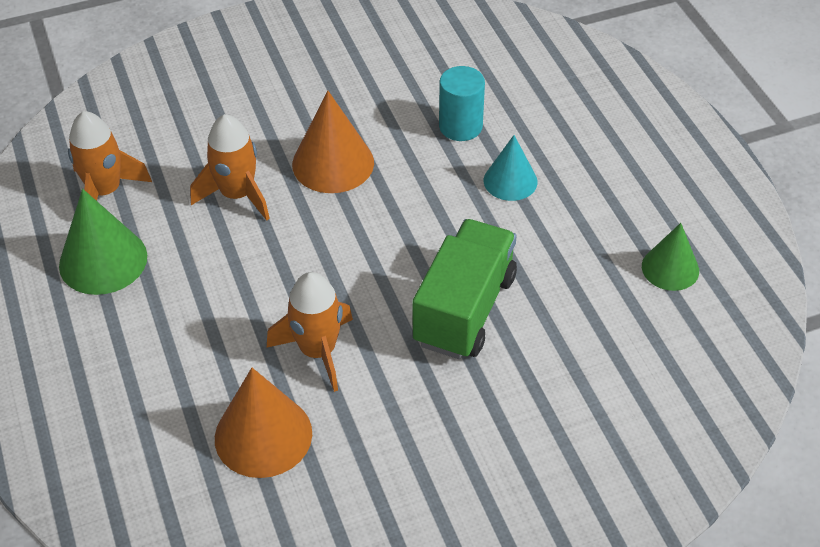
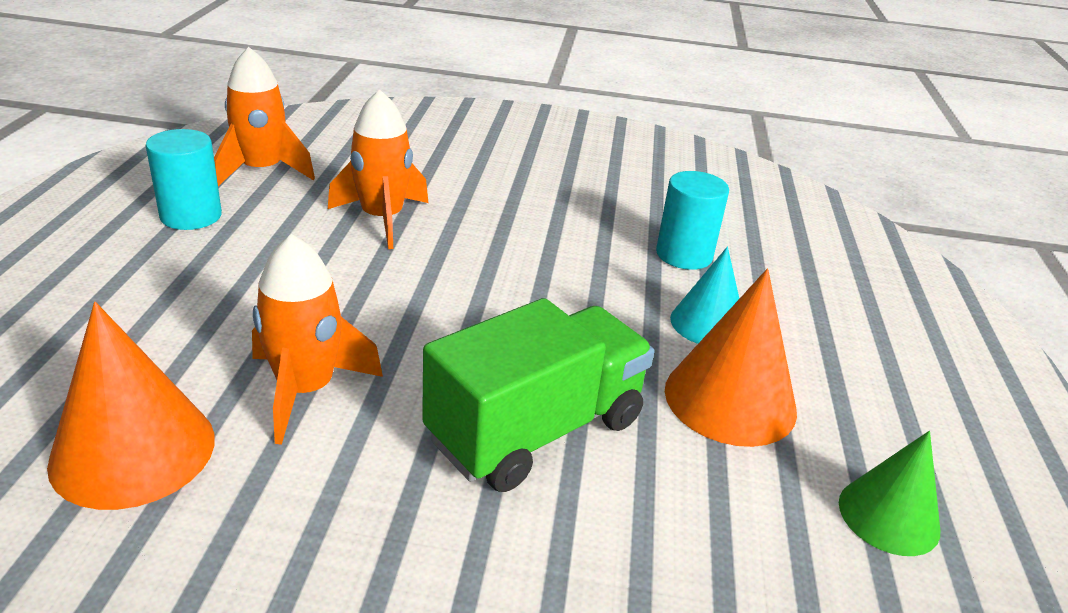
camera: 25 degrees right, 15 degrees down
(103, 260) = (191, 216): green cone -> turquoise cylinder
(333, 163) = (509, 232): orange cone -> orange cone (730, 399)

